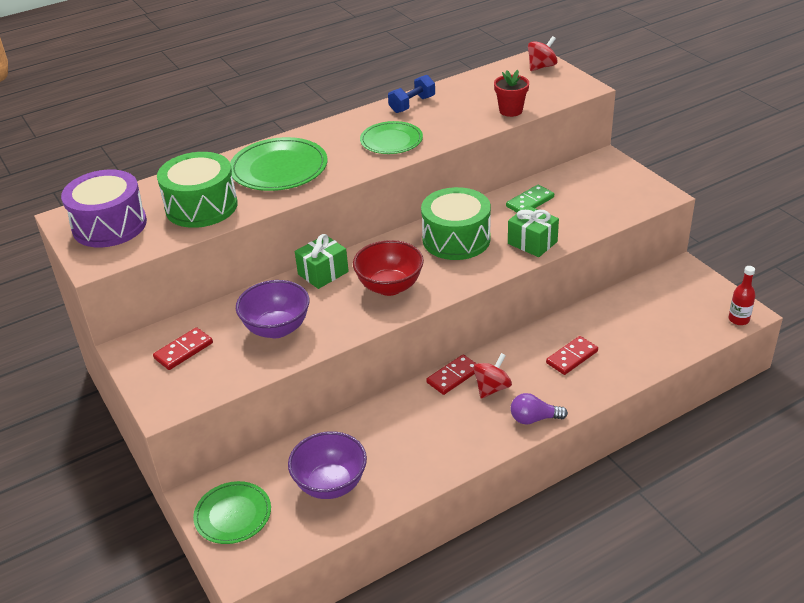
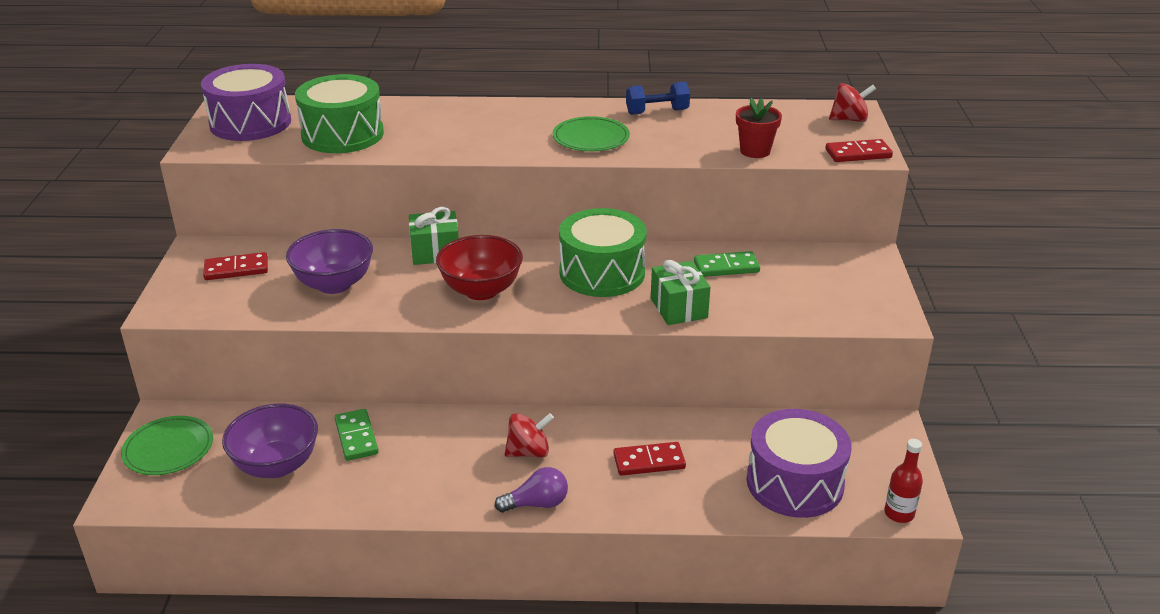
camera: 30 degrees right, 5 degrees down
(279, 168) = (452, 126): green plate -> none
(364, 436) = (356, 437): none -> green domino
(453, 376) = (503, 422): red domino -> red domino (858, 154)
(534, 419) = (537, 504): purple light bulb -> purple light bulb turned 135 degrees clockwise
(667, 329) = (794, 483): none -> purple drum

